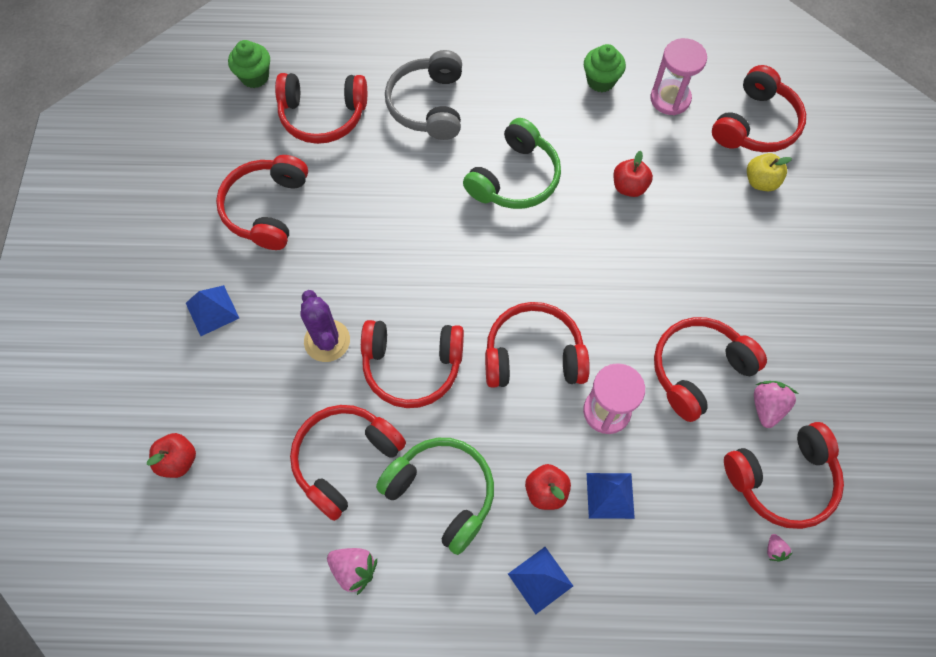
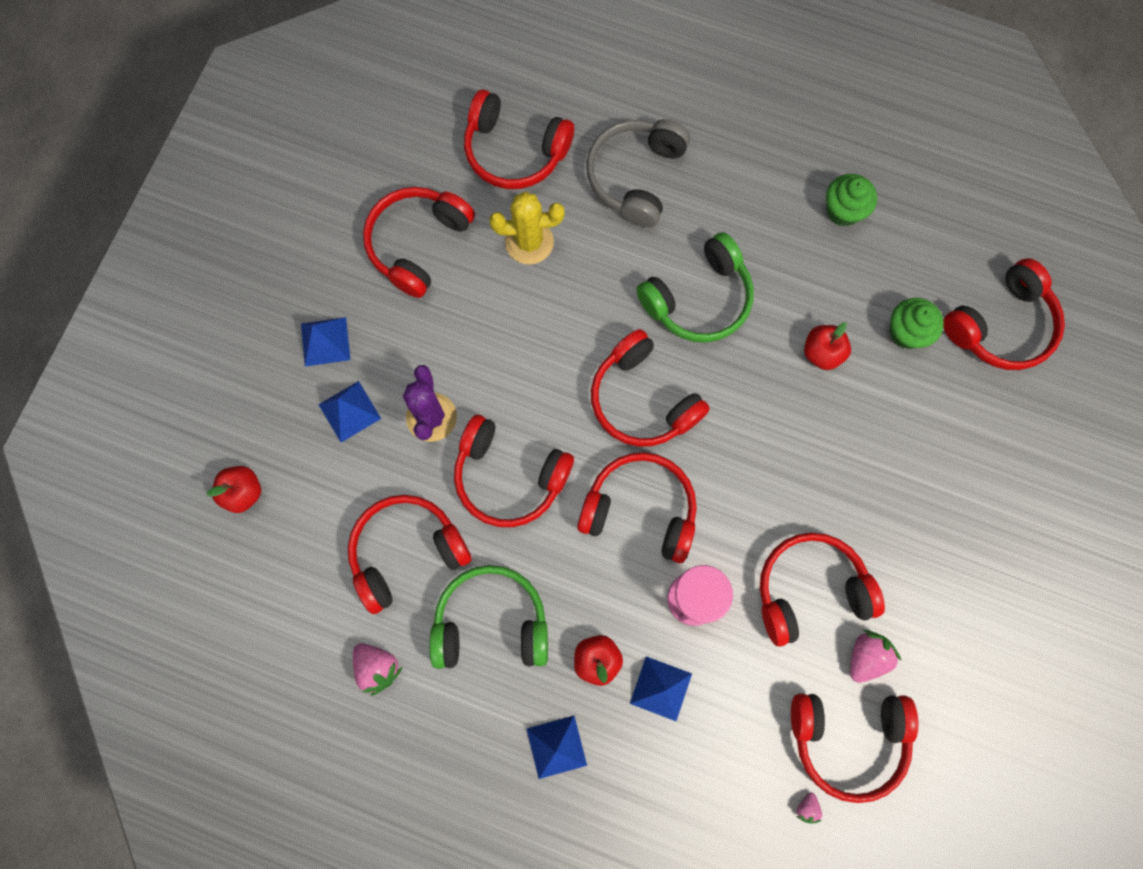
camera: 20 degrees right, 10 degrees up
(253, 360) = (349, 411): none -> blue pyramid
(255, 77) = (456, 77): green cupcake -> green cupcake (906, 332)
(360, 179) = (529, 242): none -> yellow cactus
(442, 493) = (491, 623): green headphones -> green headphones turned 60 degrees counterclockwise
(500, 268) = (642, 399): none -> red headphones
(670, 99) = (914, 260): pink hourglass -> none
(760, 181) = (975, 397): yellow apple -> none

